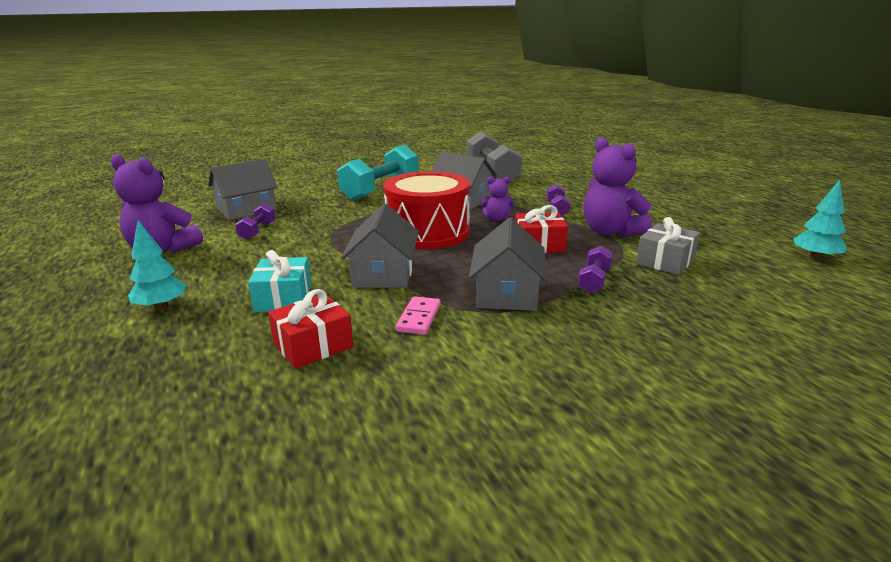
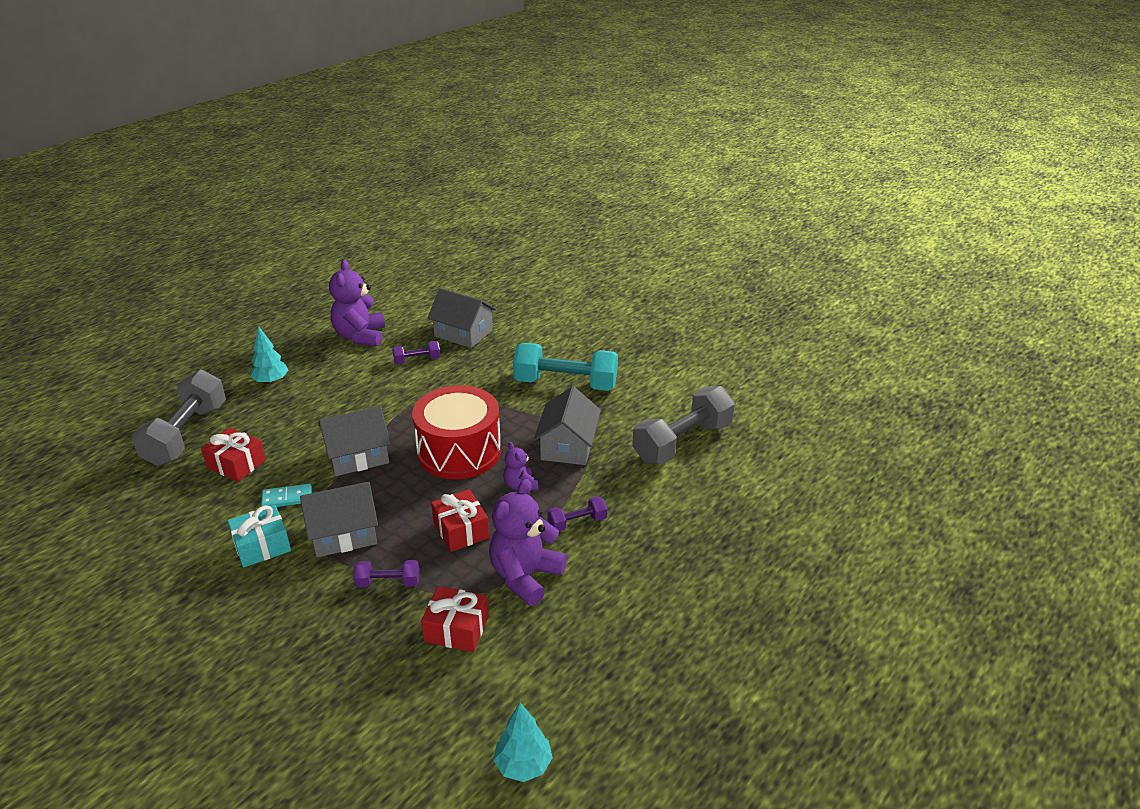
camera: 65 degrees right, 10 degrees up
(188, 381) = (186, 434): none -> grey dumbbell
(283, 298) = (299, 424): turquoise gift -> turquoise gift (262, 546)
(418, 318) = (287, 498): pink domino -> turquoise domino
(665, 261) = (456, 629): grey gift -> red gift

